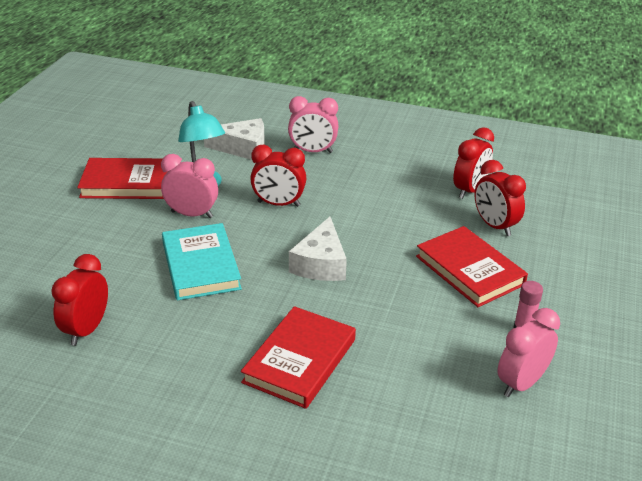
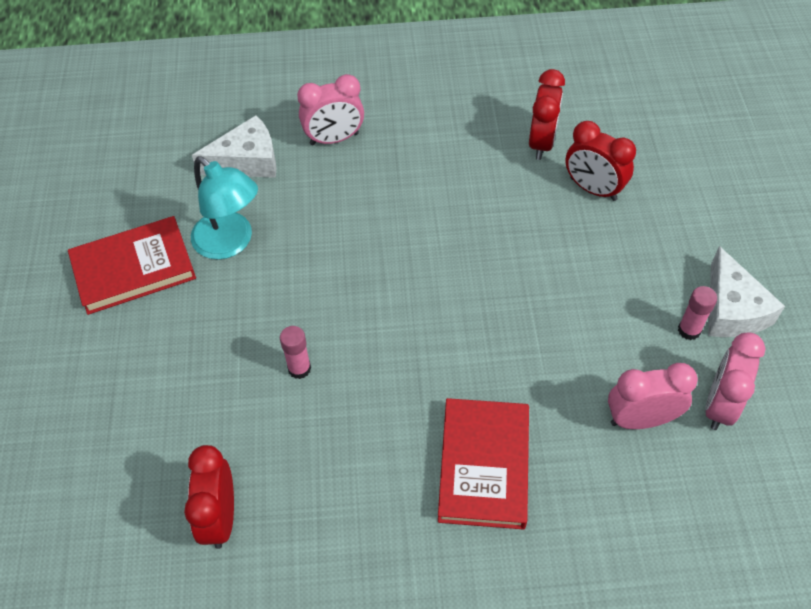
camera: 20 degrees left, 20 degrees up
(192, 214) = (244, 292): pink clock -> pink clock (640, 419)
(201, 266) = (299, 369): turquoise book -> pink glue stick
(278, 204) = (338, 239): red clock -> none
(321, 264) = (434, 315): white cheese -> white cheese (732, 309)
(469, 270) = (597, 265): red book -> none

